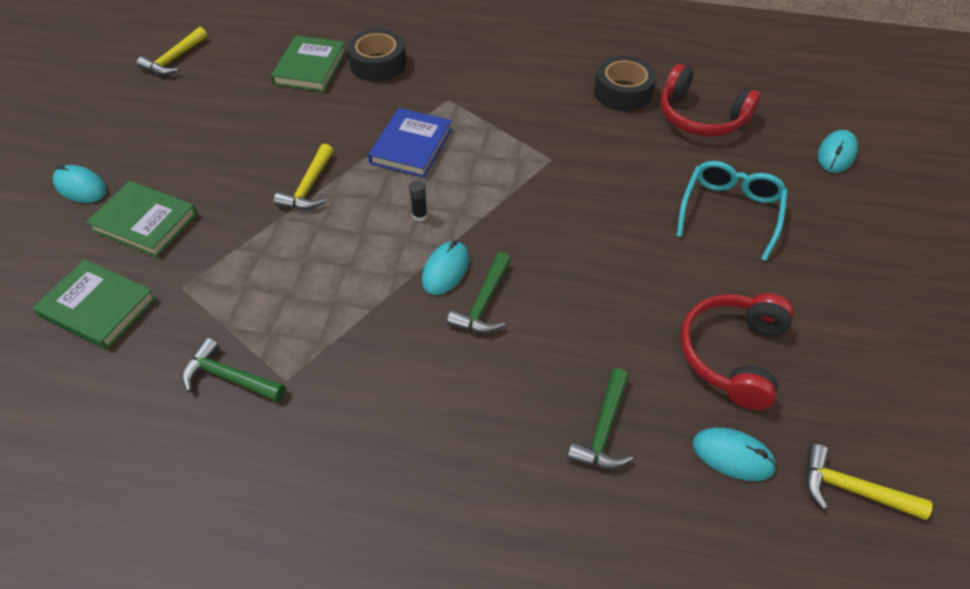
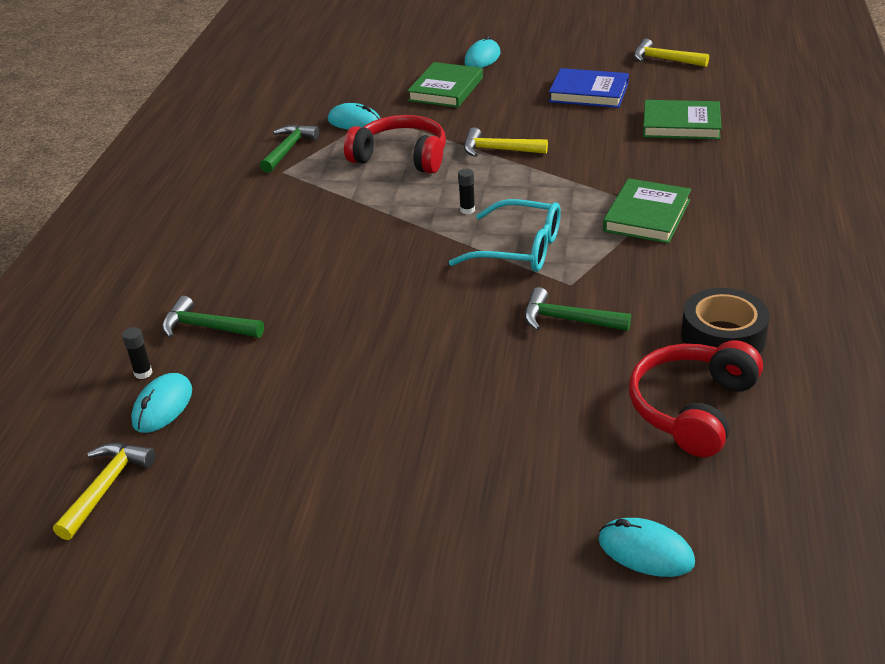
camera: 90 degrees right, 15 degrees down
(98, 307) = (357, 90): green book -> green book (647, 216)
(378, 64) = (705, 160): black tape -> none
(411, 146) = (570, 195): blue book -> blue book (588, 93)
(446, 270) = (397, 230): turquoise mouse -> turquoise mouse (354, 122)
(483, 304) = (355, 254): green hammer -> green hammer (567, 320)
(682, 483) = (143, 373): none -> black glue stick
(730, 212) = (500, 425): turquoise glasses -> turquoise glasses (518, 249)
(733, 355) = (280, 414): red headphones -> red headphones (401, 157)

